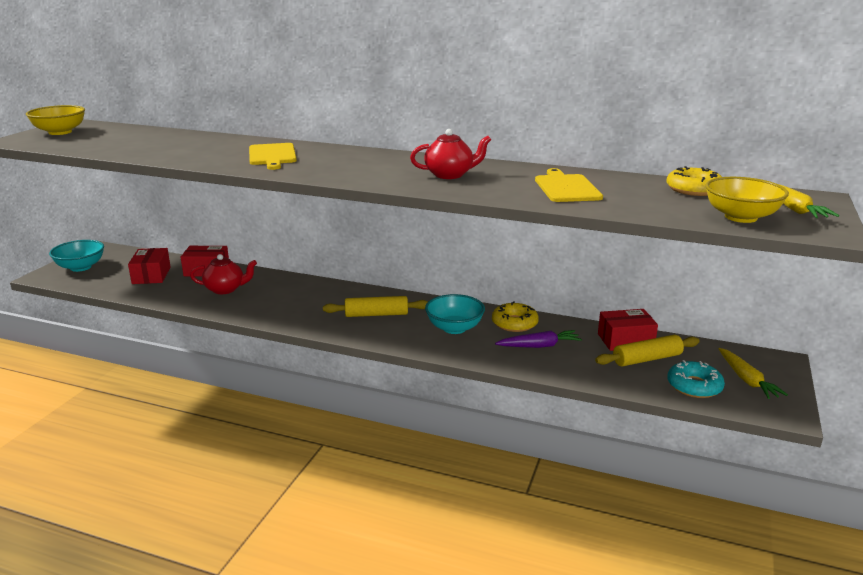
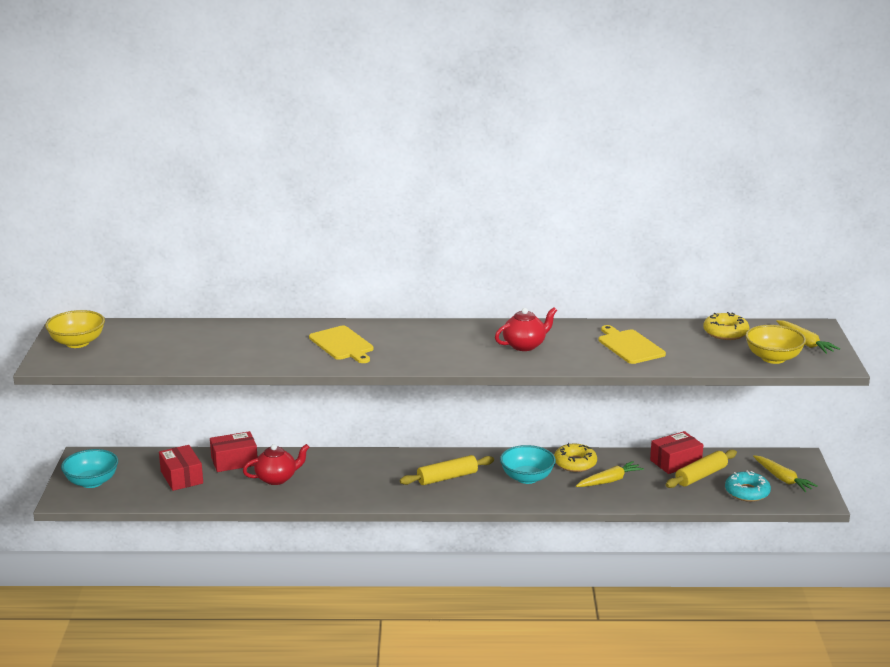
camera: 20 degrees left, 0 degrees up
(539, 346) = (609, 481): purple carrot -> yellow carrot

